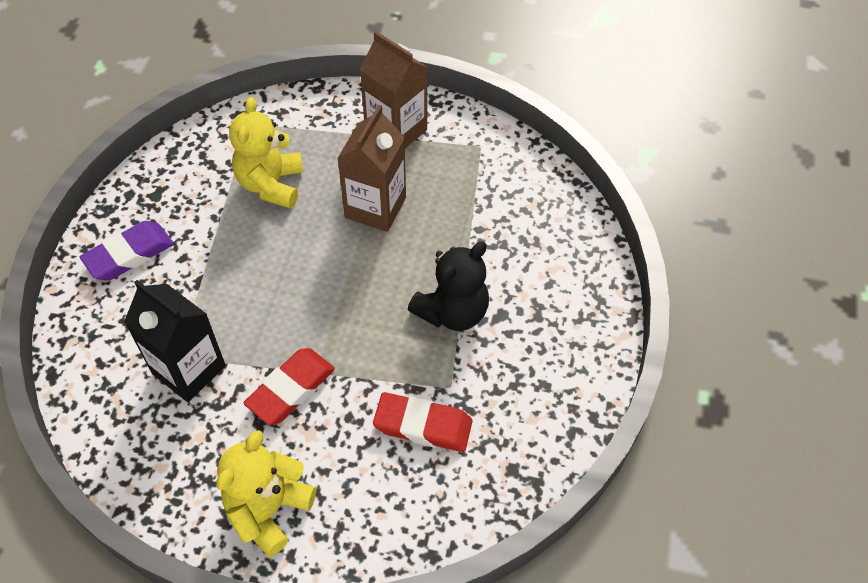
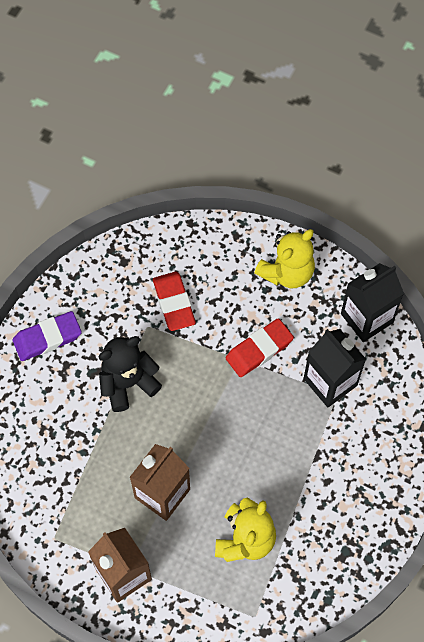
camera: 165 degrees left, 10 degrees up
(129, 255) = (370, 494): purple eraser -> purple eraser (47, 338)
(142, 467) = (366, 318): none -> black carton
(423, 425) = (174, 303): red eraser -> red eraser turned 45 degrees clockwise

